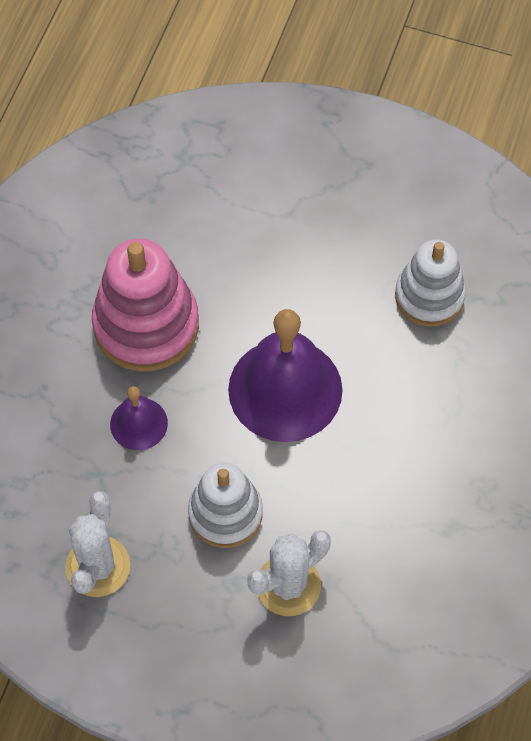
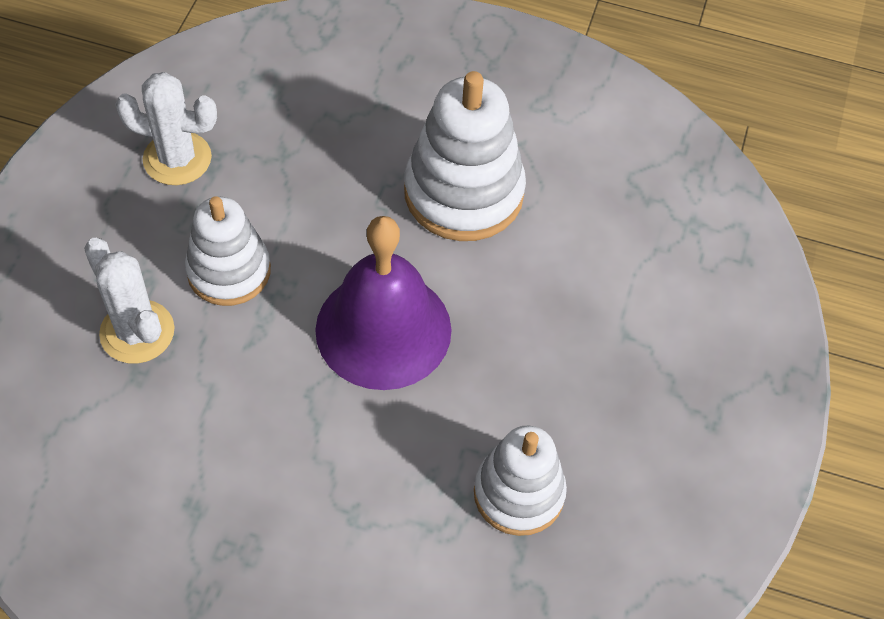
camera: 85 degrees right, 5 degrees down
(138, 423) = (341, 189): purple bell -> none
(146, 325) = (463, 193): pink stacking toy -> white stacking toy

